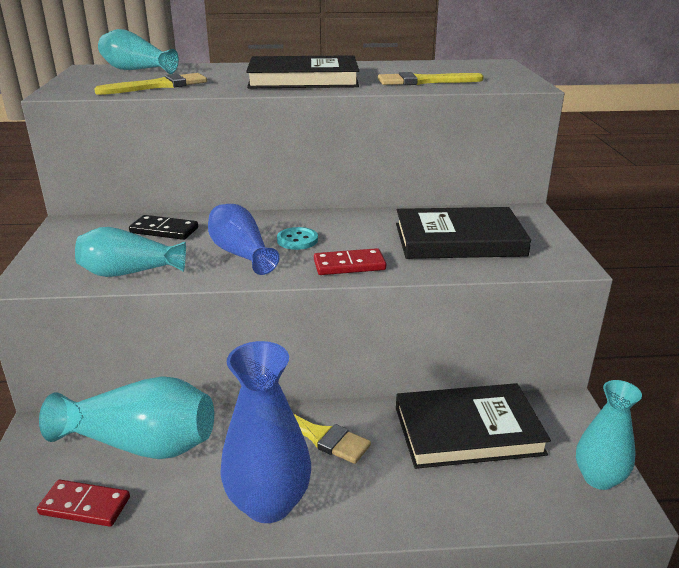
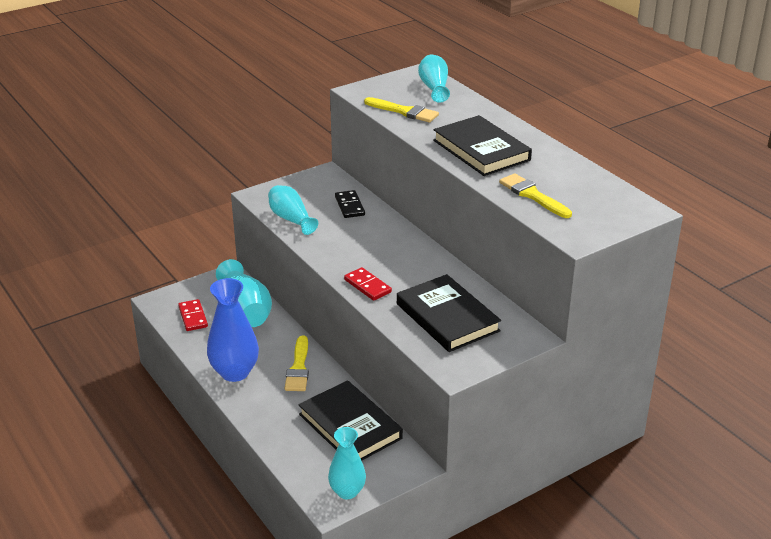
camera: 60 degrees right, 5 degrees up
(241, 254) = (345, 244): blue vase -> none
(297, 240) = (383, 256): turquoise button -> none

